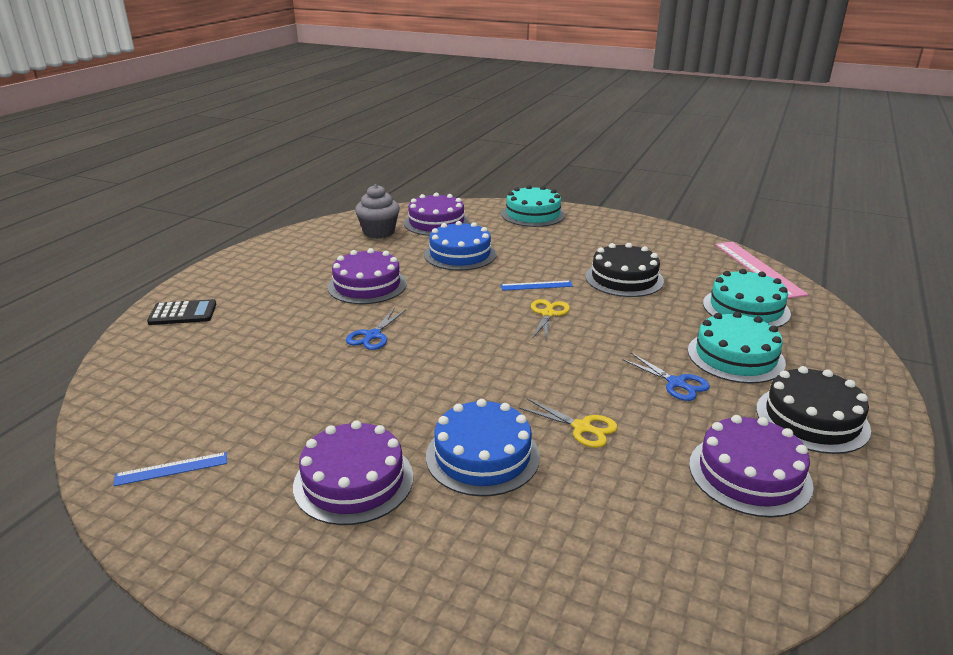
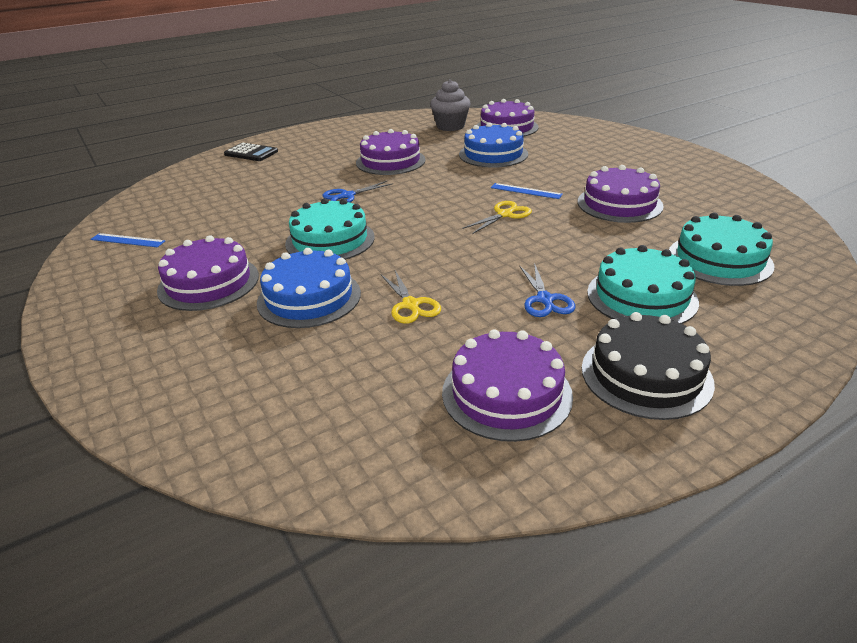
camera: 35 degrees right, 5 degrees up
(533, 214) = (604, 135): turquoise cake -> turquoise cake (330, 240)
(624, 278) = (619, 204): black cake -> purple cake
(758, 268) = (792, 228): pink ruler -> none

